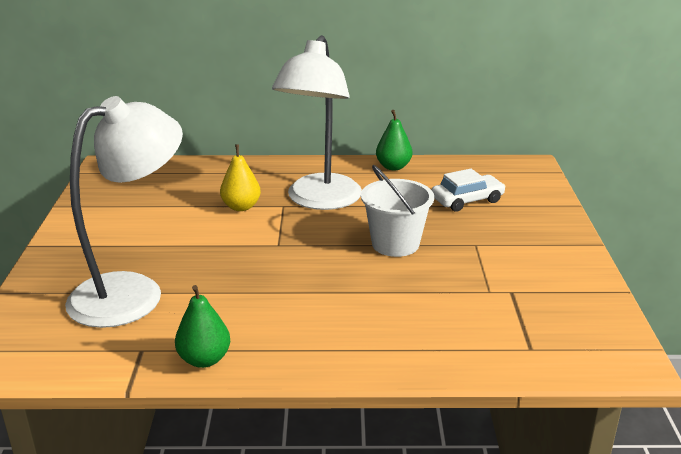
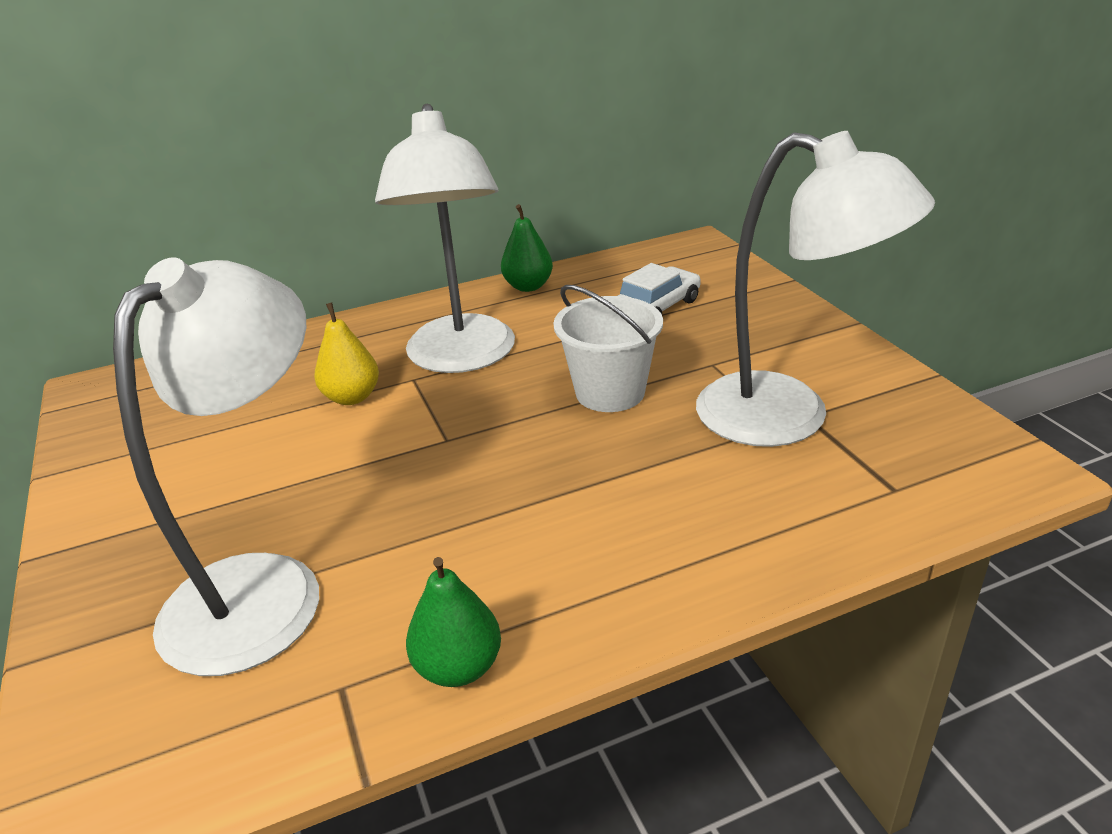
camera: 20 degrees left, 5 degrees up
(498, 289) = (788, 417): none -> white lamp

